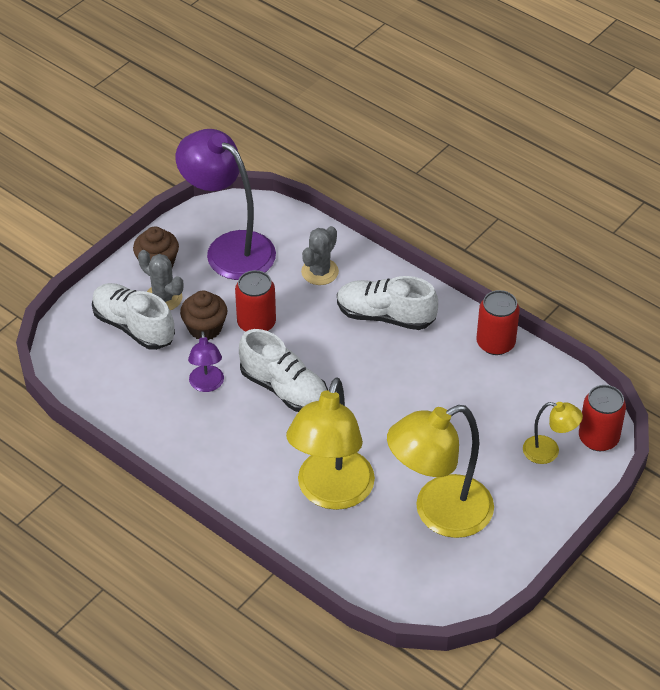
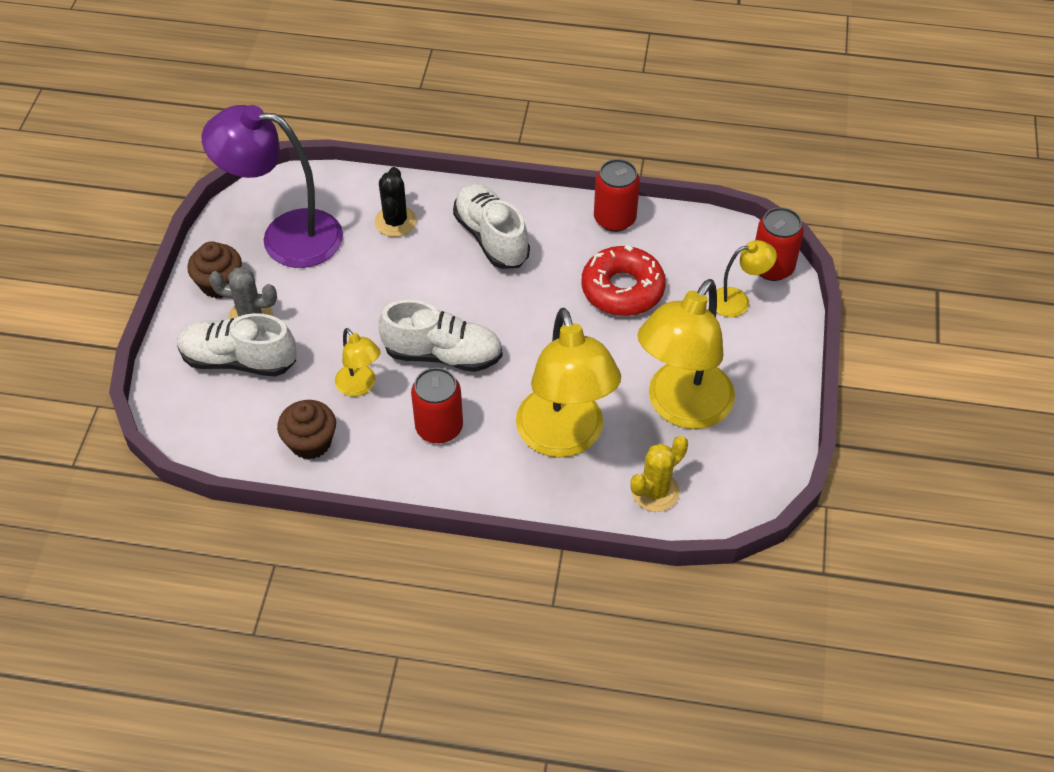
camera: 30 degrees left, 5 degrees up
(205, 328) = (317, 328): brown cupcake -> brown cupcake (310, 442)
(207, 385) = (360, 386): purple lamp -> yellow lamp
(256, 323) = (367, 300): red can -> red can (439, 427)
(320, 272) = (395, 221): grey cactus -> black cactus
(371, 565) = (655, 491): none -> yellow cactus
(385, 316) = (491, 238): white shoe -> white shoe turned 75 degrees clockwise
(460, 401) = (622, 289): none -> red donut

